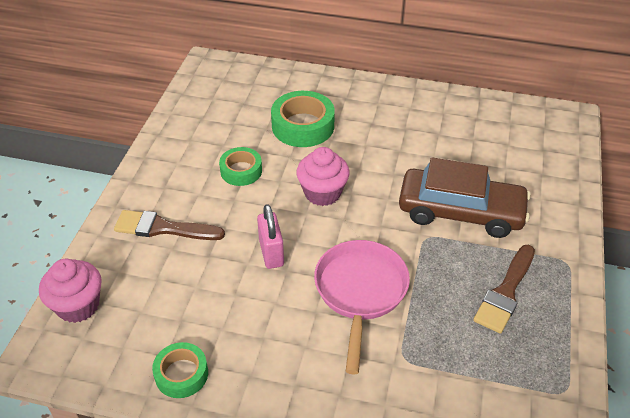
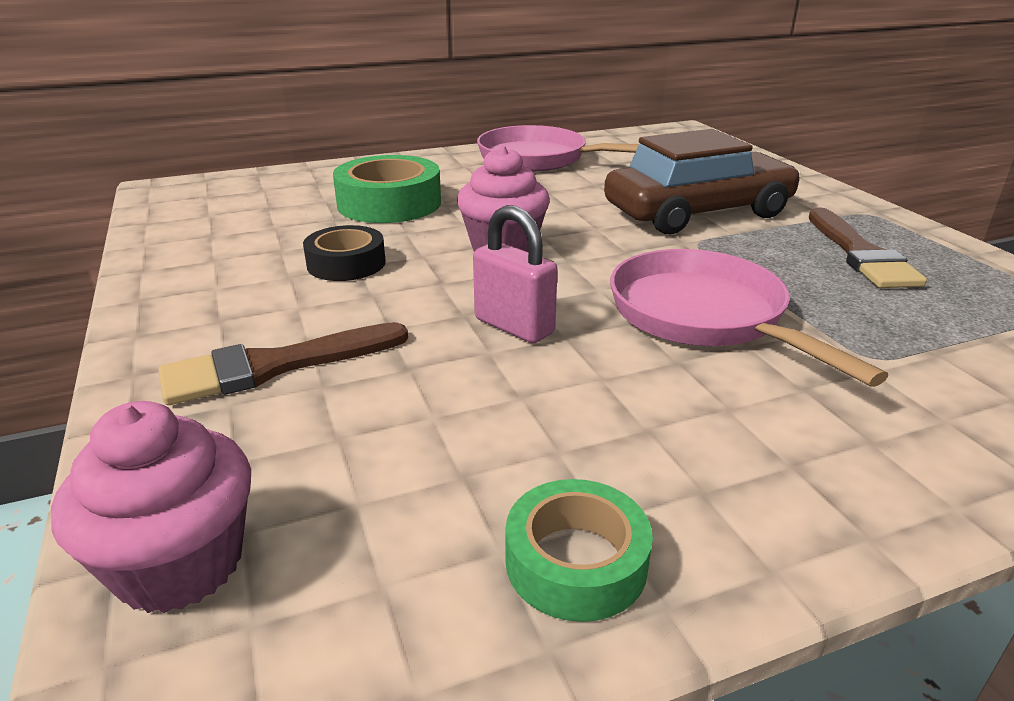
camera: 35 degrees left, 15 degrees down
(241, 171) = (346, 263): green tape -> black tape
(429, 113) = (539, 159): none -> pink pan

